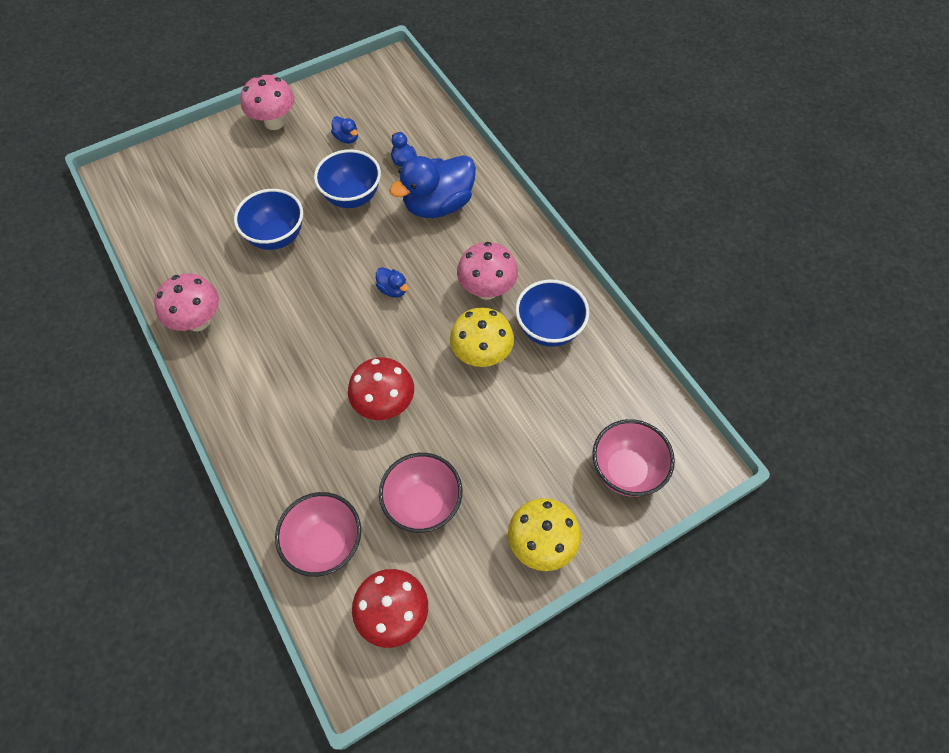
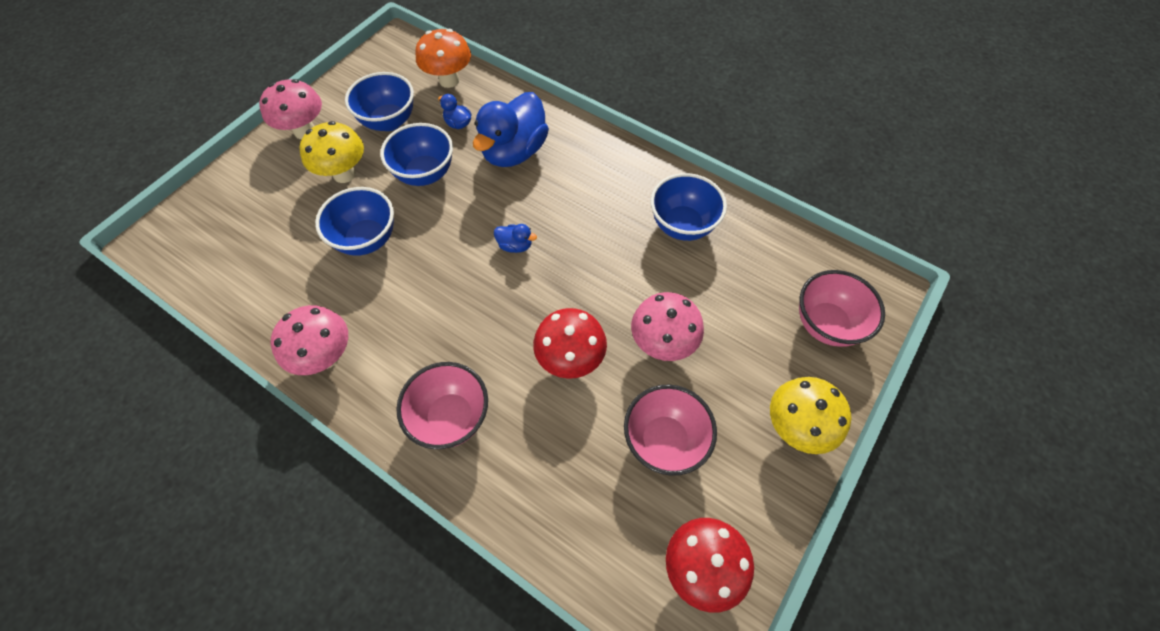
camera: 25 degrees left, 0 degrees up
(325, 544) = (591, 528): pink bowl -> pink bowl (451, 417)
(347, 138) = (389, 121): blue duck -> blue bowl
(417, 117) = (449, 80): none -> orange mushroom
(481, 355) = (635, 273): yellow mushroom -> yellow mushroom (344, 174)
(487, 290) = (605, 212): pink mushroom -> pink mushroom (662, 343)

